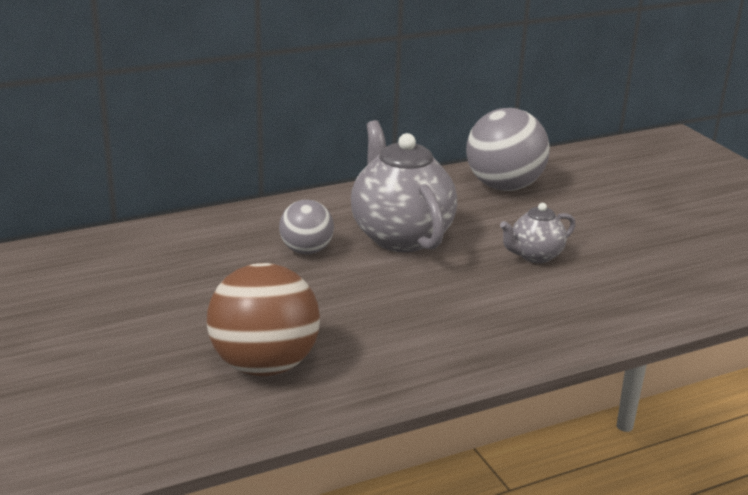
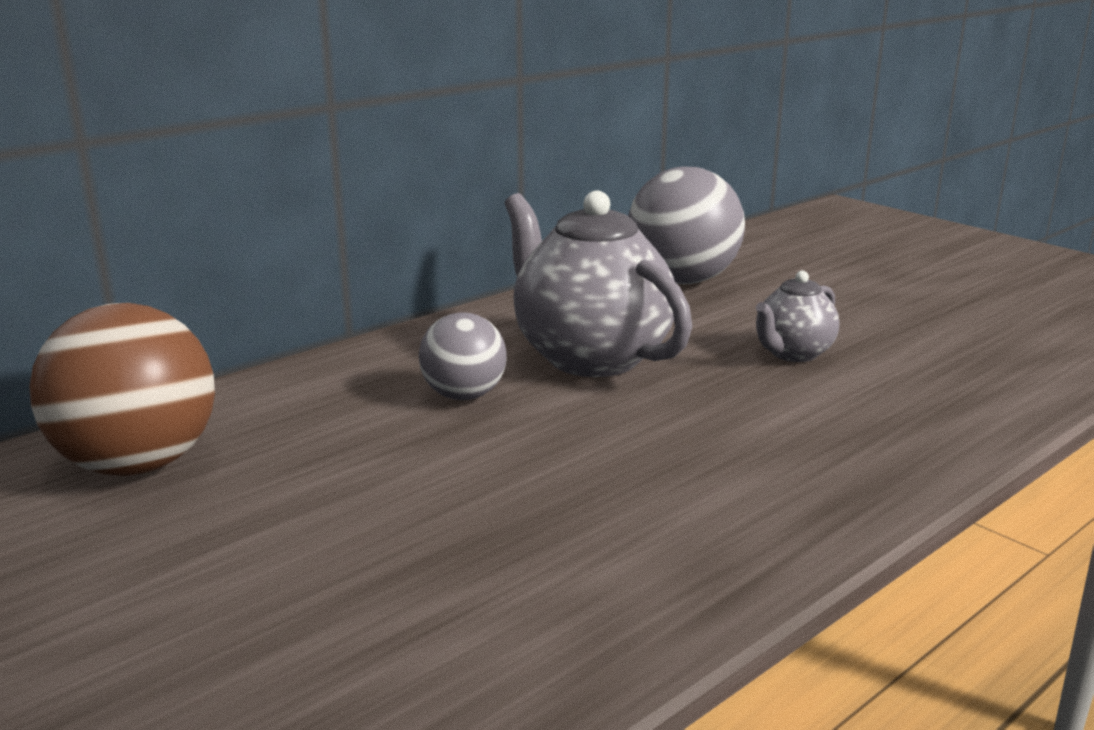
camera: 15 degrees left, 5 degrees down
(264, 365) = (502, 582): brown ball -> brown ball (138, 464)

